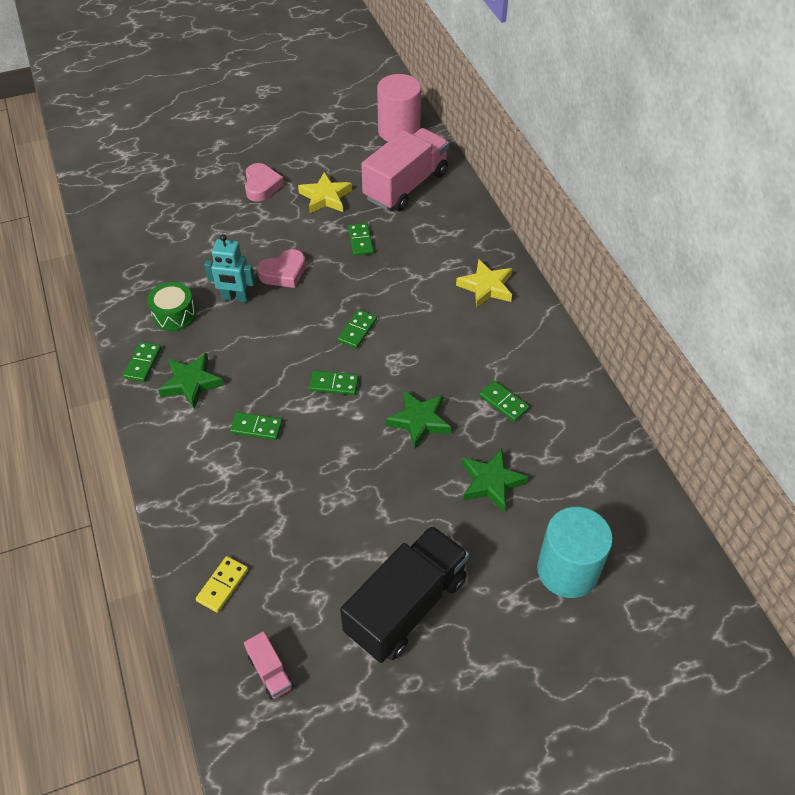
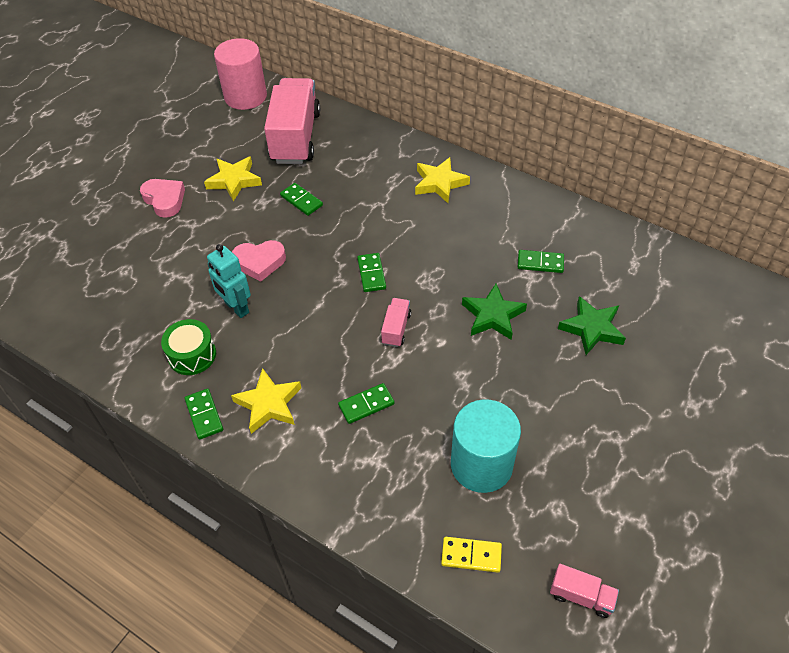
camera: 35 degrees left, 0 degrees up
(191, 383) = (268, 404): green star -> yellow star
(222, 585) = (471, 555): yellow domino -> yellow domino turned 75 degrees counterclockwise
(235, 298) = (236, 308): turquoise robot -> turquoise robot turned 75 degrees clockwise
(283, 273) = (259, 262): pink heart -> pink heart turned 60 degrees clockwise
(334, 384) = (396, 329): green domino -> pink truck
(406, 606) = (627, 465): black truck -> none
(567, 570) = (706, 357): turquoise cylinder -> turquoise cylinder (481, 464)

